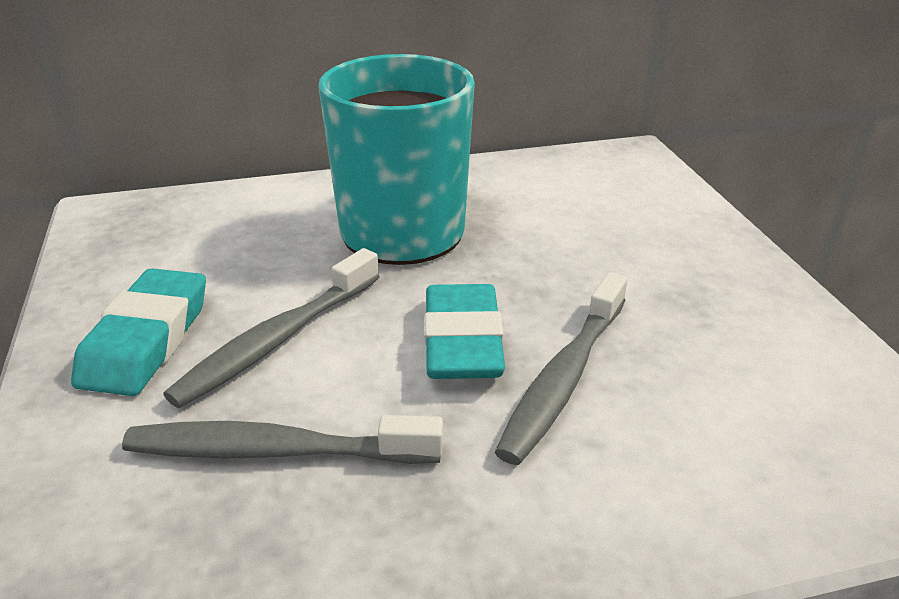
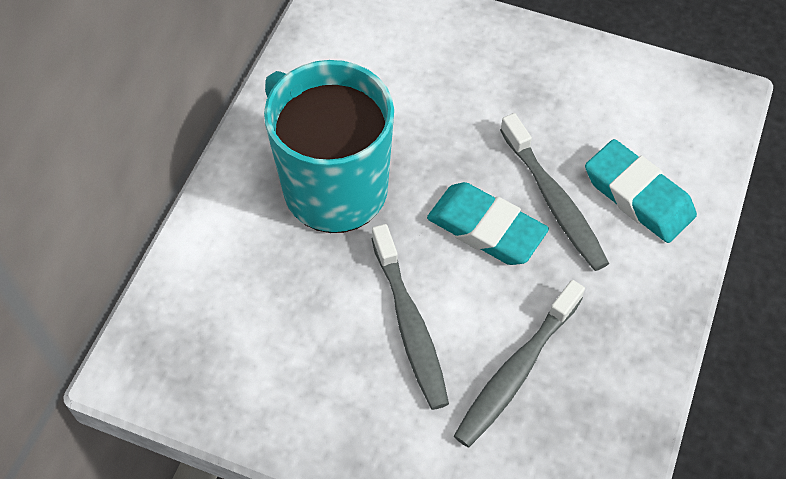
camera: 55 degrees left, 25 degrees up
(146, 340) = (353, 400): turquoise eraser -> turquoise eraser (638, 196)

